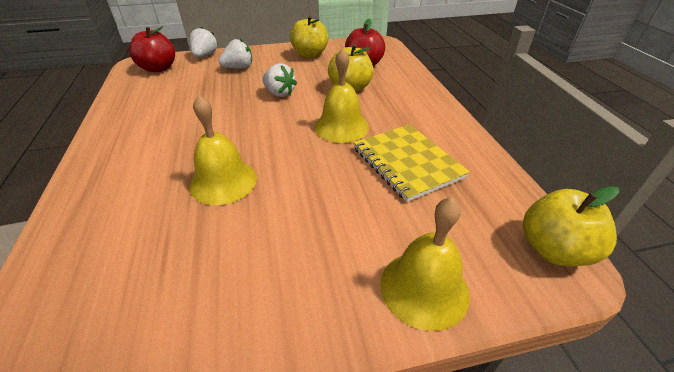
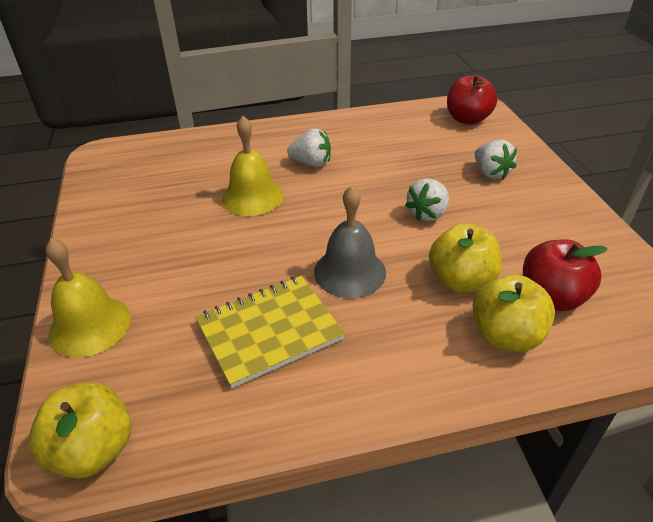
camera: 90 degrees right, 0 degrees up
(205, 56) = (517, 142): white strawberry -> white strawberry (311, 163)
(310, 55) = (567, 233): yellow apple -> yellow apple (505, 335)
(341, 127) = (350, 272): yellow bell -> grey bell

